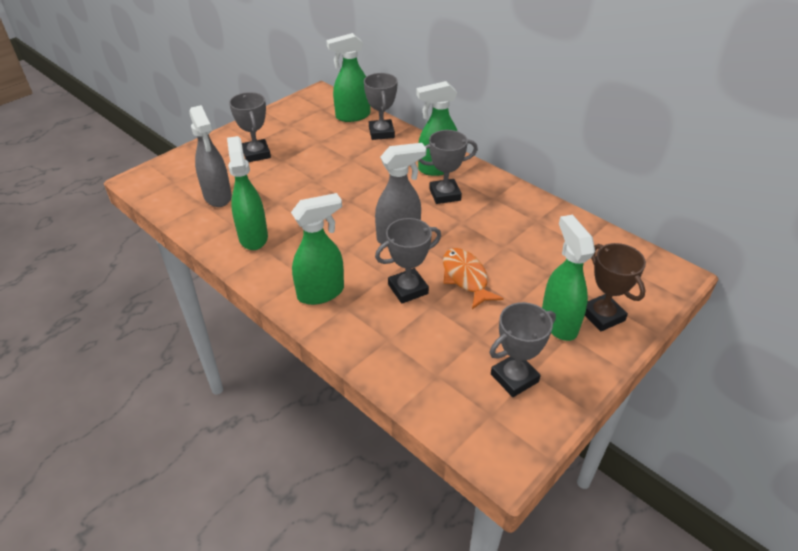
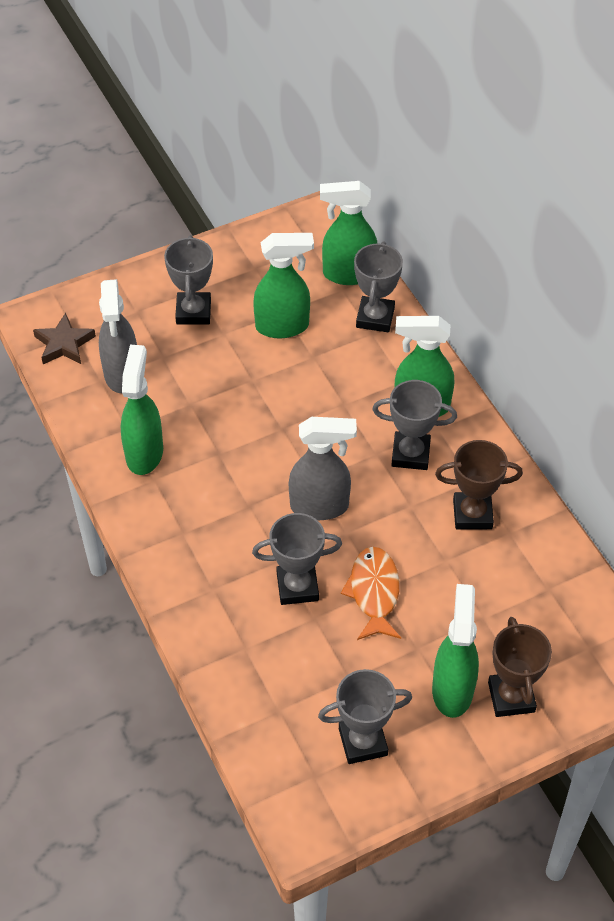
camera: 20 degrees right, 10 degrees up
(167, 189) = (64, 344): none -> brown star
(321, 293) = (195, 561): green spray bottle -> green spray bottle (283, 326)
(505, 216) = (472, 514): none -> brown trophy

